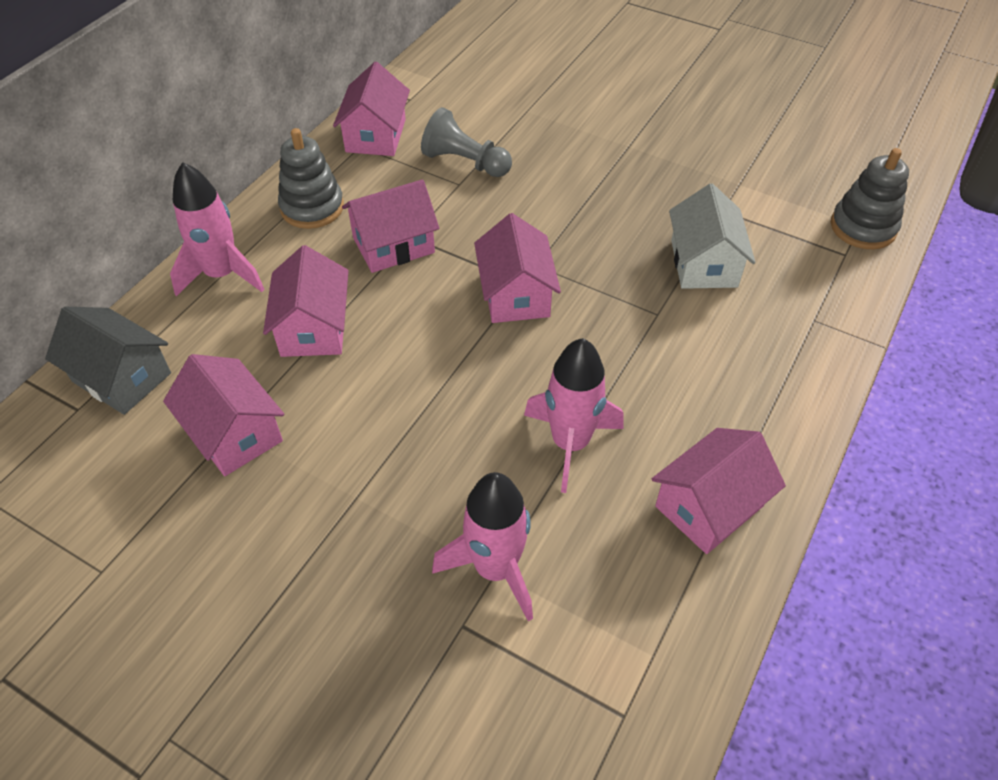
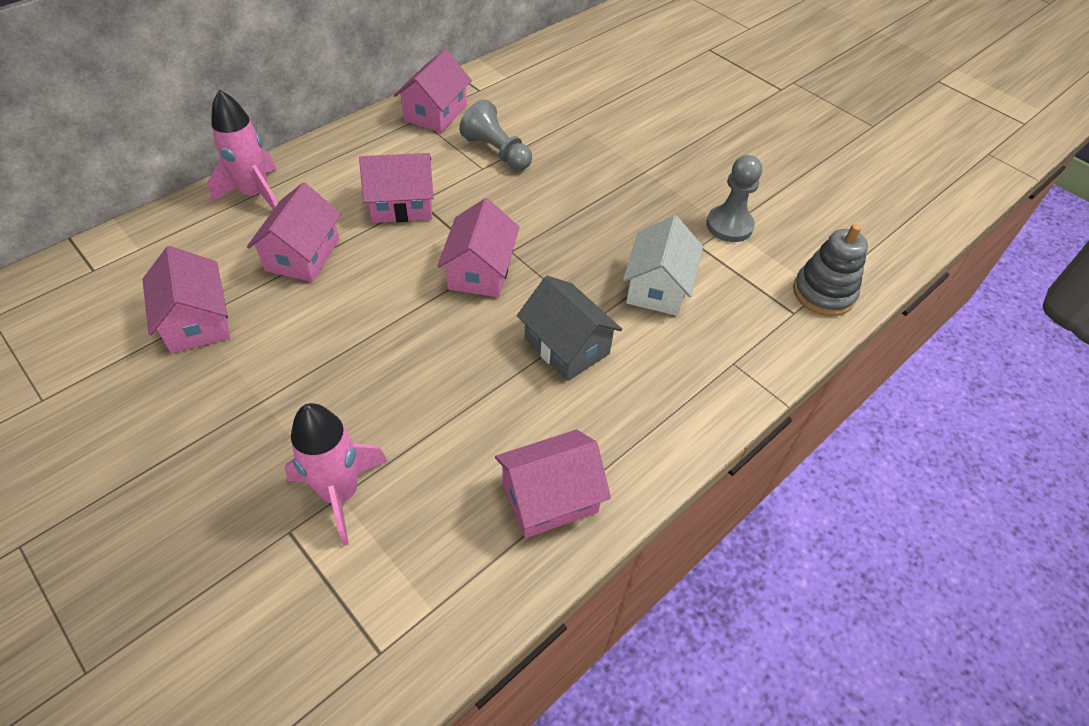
camera: 15 degrees right, 0 degrees up
(122, 377) = (138, 254): grey house -> grey house (567, 346)
(312, 207) = (353, 159): grey stacking toy -> none
(570, 443) = (459, 408): pink rocket -> none
(740, 182) = (729, 225): none -> grey pawn

